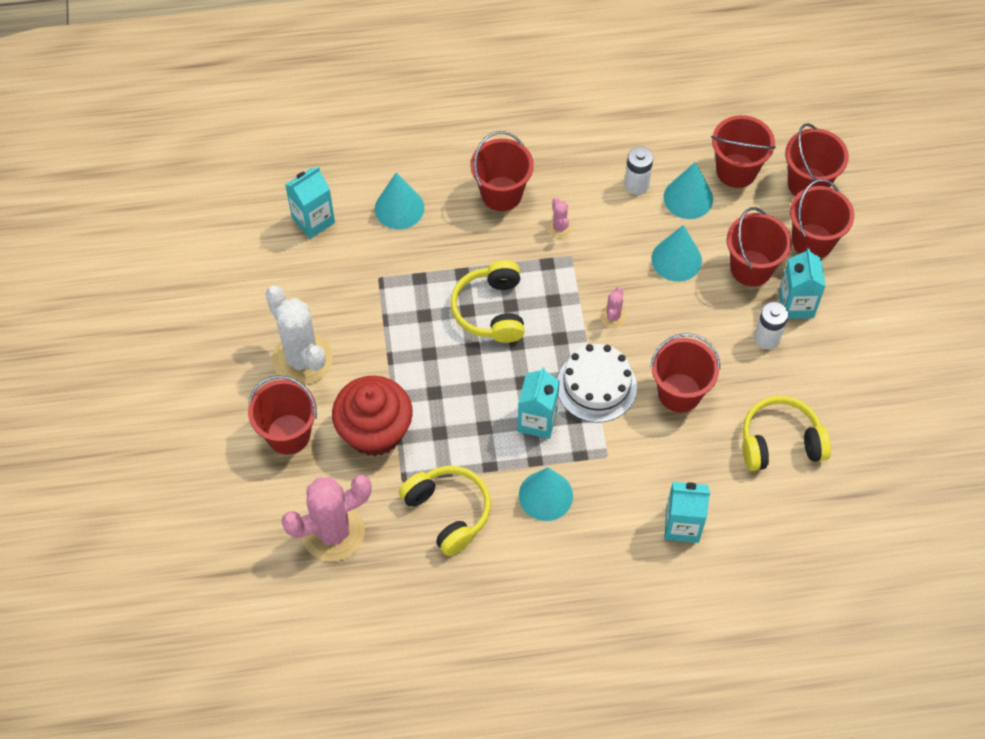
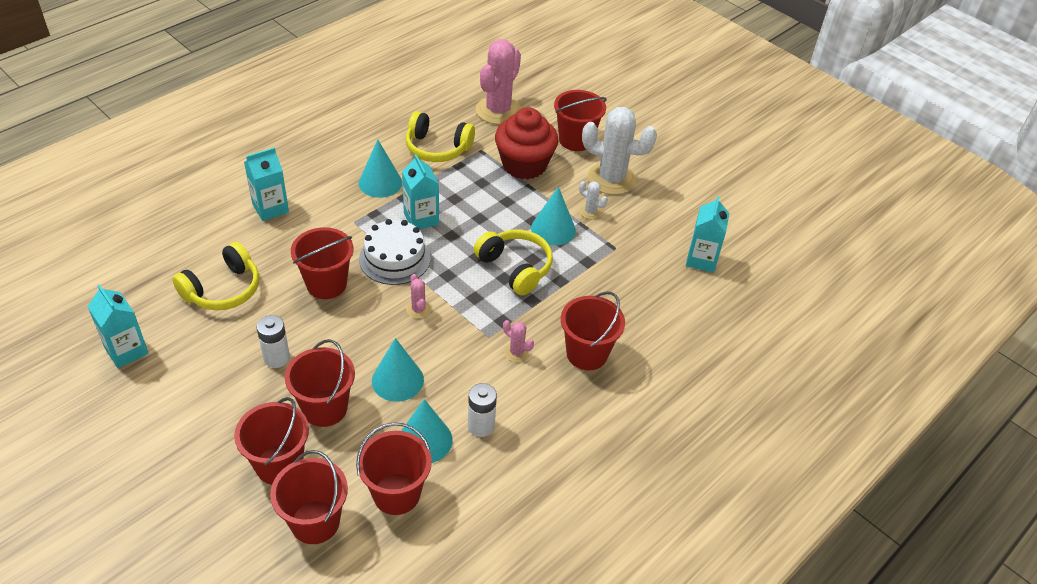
camera: 140 degrees right, 15 degrees down
(363, 331) = (590, 212): none -> white cactus
(399, 208) = (652, 300): turquoise cone -> turquoise cone (553, 229)
(796, 304) = (265, 398): turquoise carton -> turquoise carton (126, 351)

